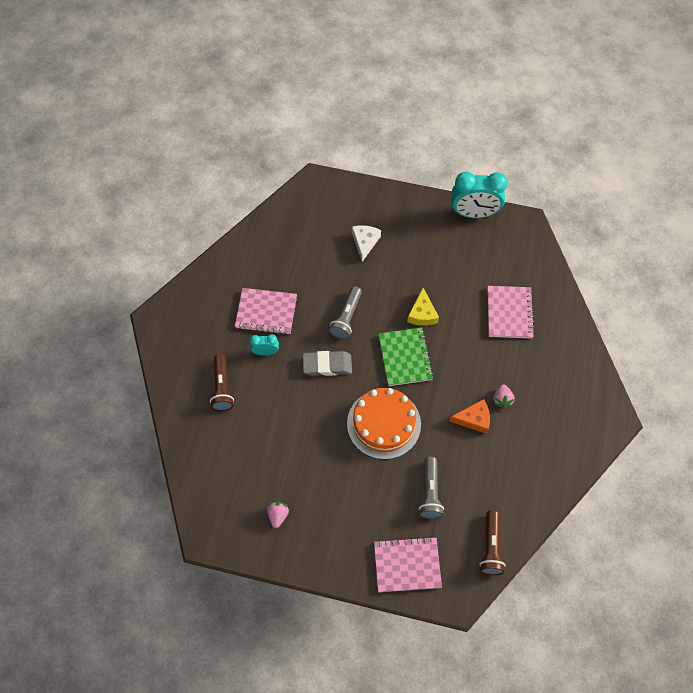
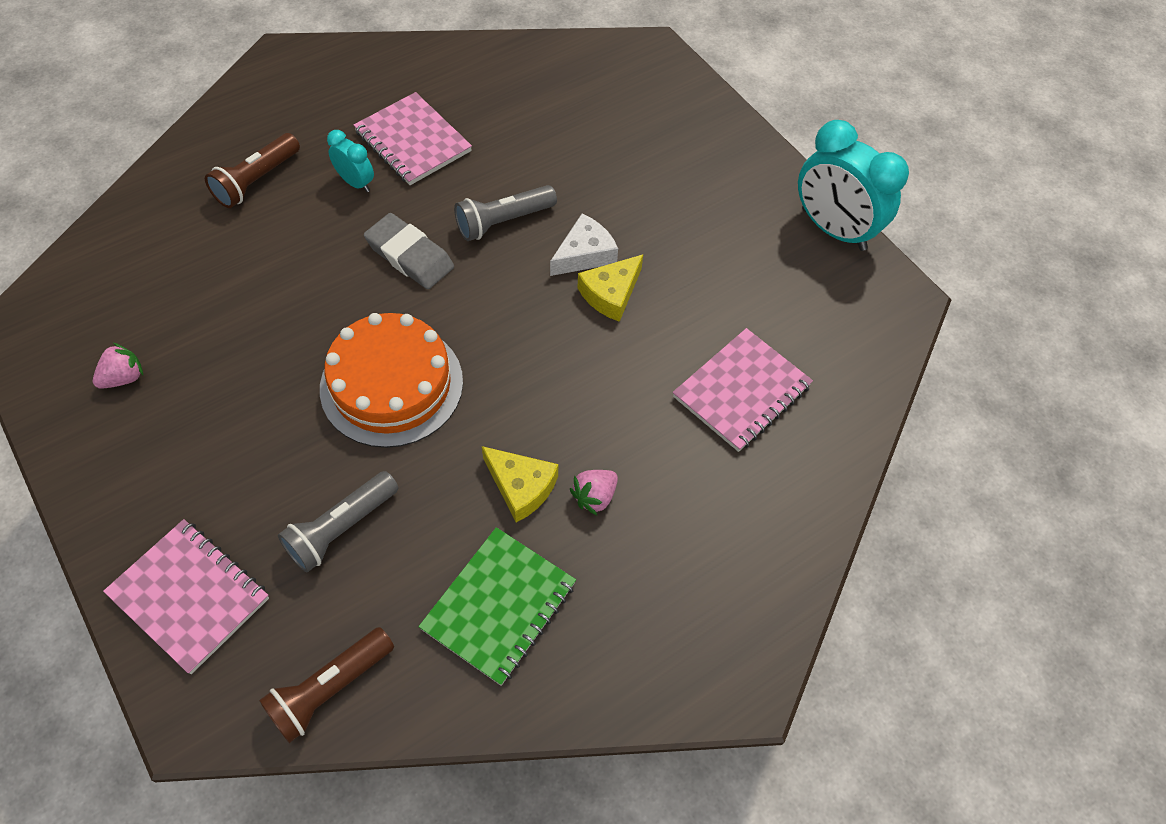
camera: 40 degrees right, 5 degrees down
(365, 242) = (634, 156): white cheese -> white cheese (584, 254)
(405, 357) = (521, 328): green notebook -> green notebook (499, 606)
(474, 419) = (521, 487): orange cheese -> yellow cheese

